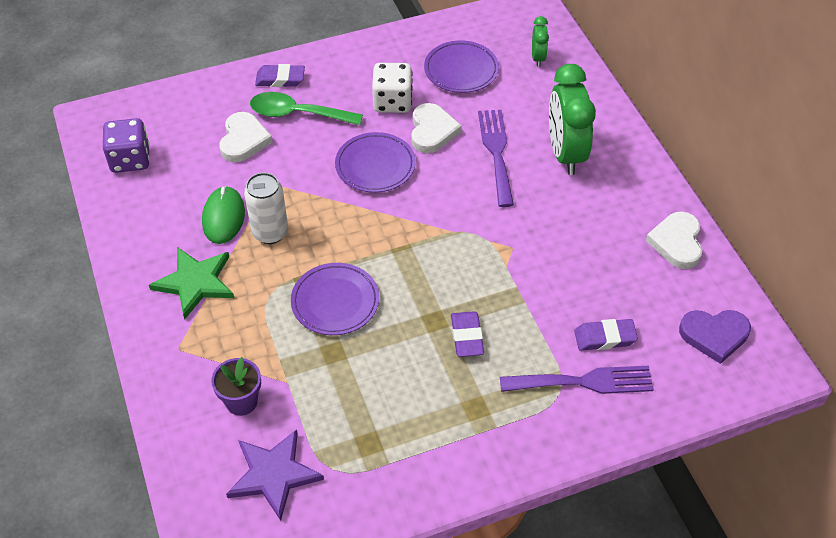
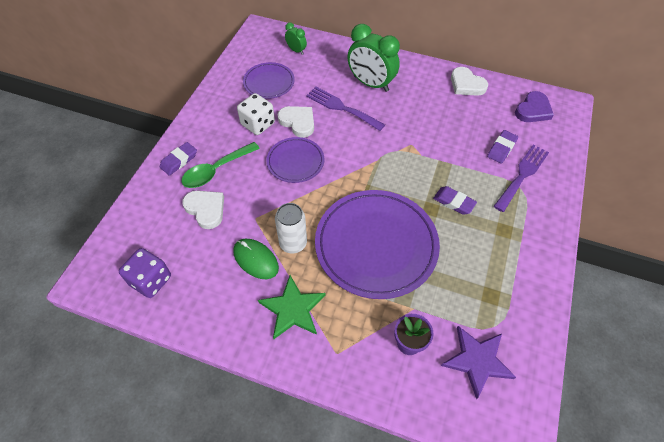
camera: 50 degrees left, 5 degrees up
(335, 302) = (376, 245): purple plate -> purple plate, size x1.91

